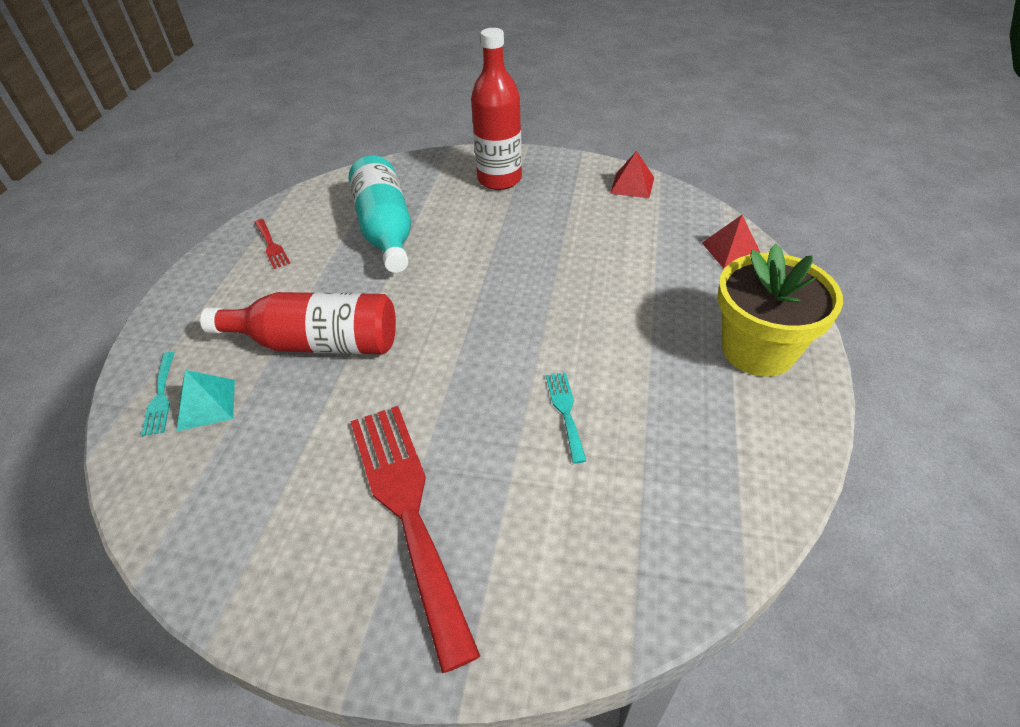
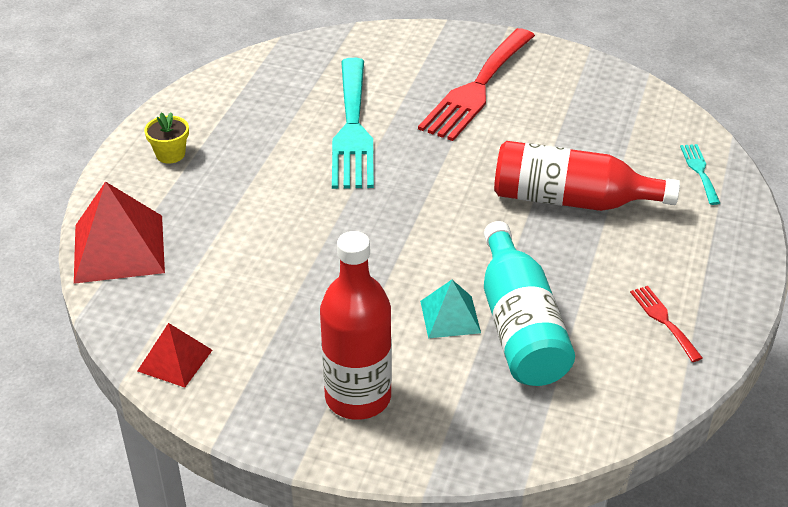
camera: 175 degrees left, 5 degrees down
(206, 404) = (654, 161): turquoise pyramid -> turquoise pyramid (450, 317)
(407, 510) = (477, 88): red fork -> red fork turned 45 degrees clockwise
(565, 411) = (352, 129): turquoise fork -> turquoise fork, size x2.31
(732, 251) = (119, 248): red pyramid -> red pyramid, size x1.76
(758, 350) = (170, 154): yellow flower pot -> yellow flower pot, size x0.46

